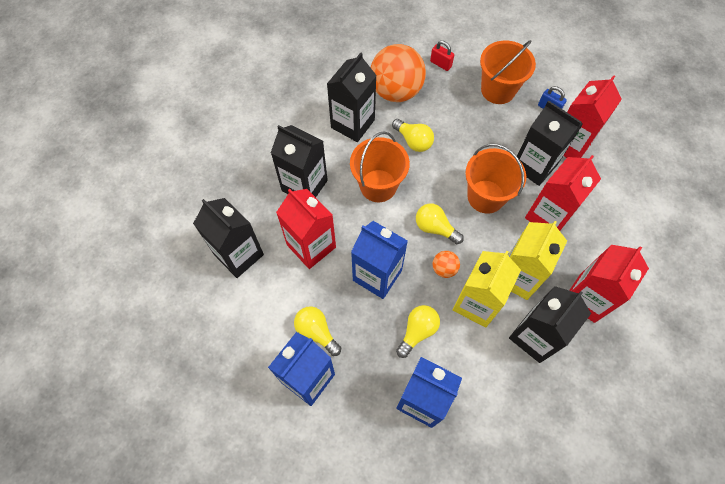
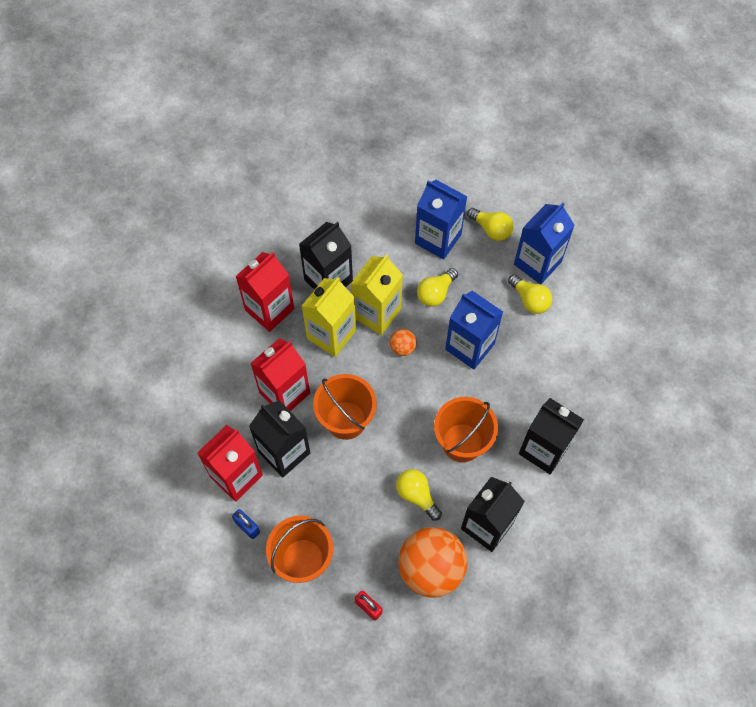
camera: 175 degrees left, 0 degrees up
(239, 255) = (609, 378): black carton -> none
(311, 246) = (535, 381): red carton -> none
(435, 228) = (406, 390): yellow light bulb -> yellow light bulb (491, 229)

